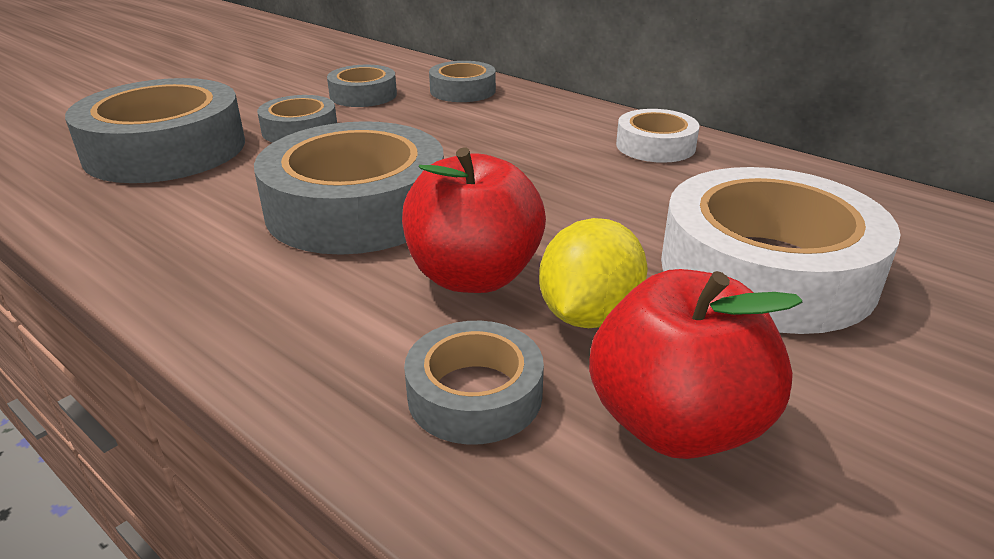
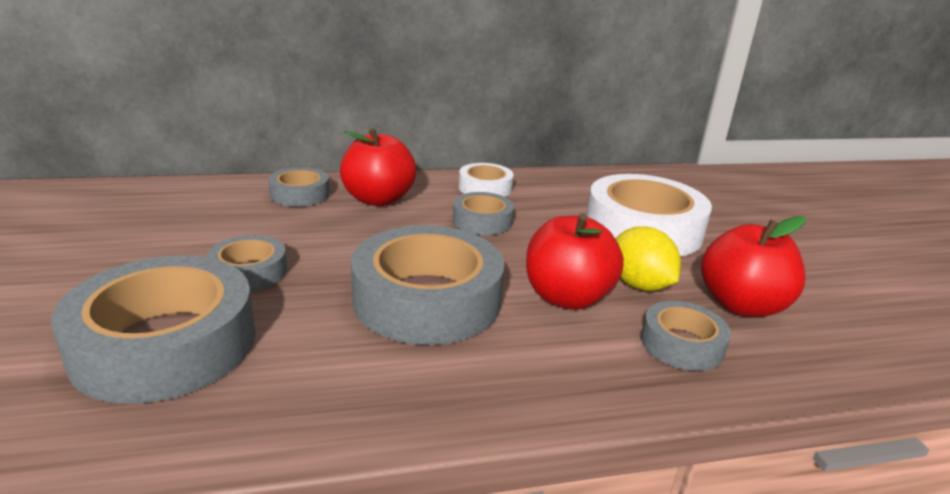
camera: 55 degrees left, 5 degrees down
(363, 95) = (230, 225): grey tape -> grey tape (482, 221)
(517, 117) = (378, 199): none -> red apple

